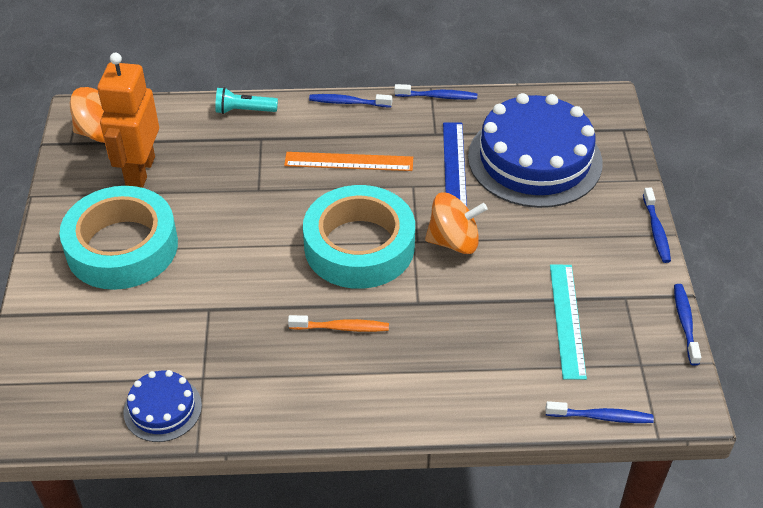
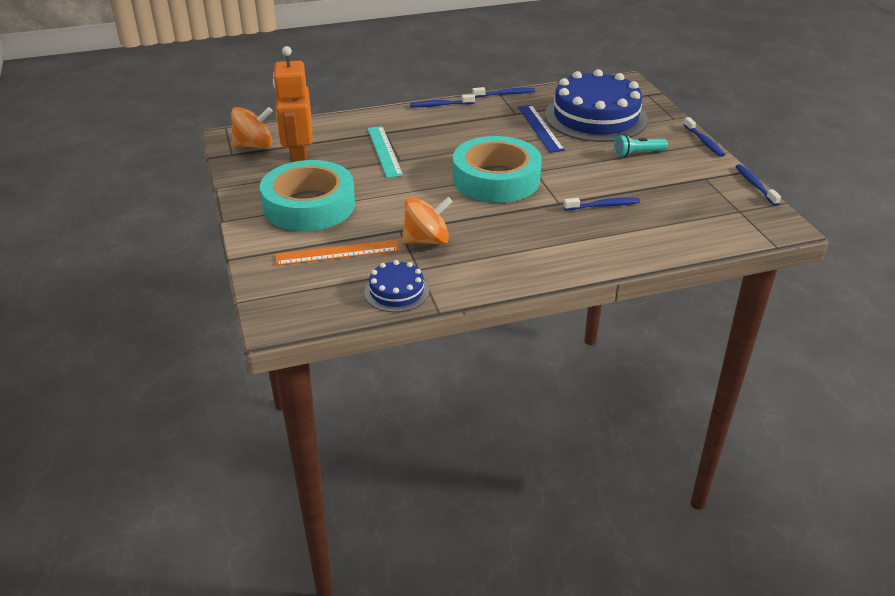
camera: 15 degrees left, 10 degrees down
(244, 110) = (362, 119): turquoise flashlight -> turquoise flashlight (637, 153)
(342, 328) = (510, 224): orange toothbrush -> none
(349, 161) = (460, 136): orange ruler -> orange ruler (337, 253)
(454, 241) = (565, 167): orange spinning top -> orange spinning top (427, 240)
(567, 320) = (672, 196): turquoise ruler -> turquoise ruler (384, 151)
(601, 417) = (730, 242): blue toothbrush -> blue toothbrush (603, 206)

